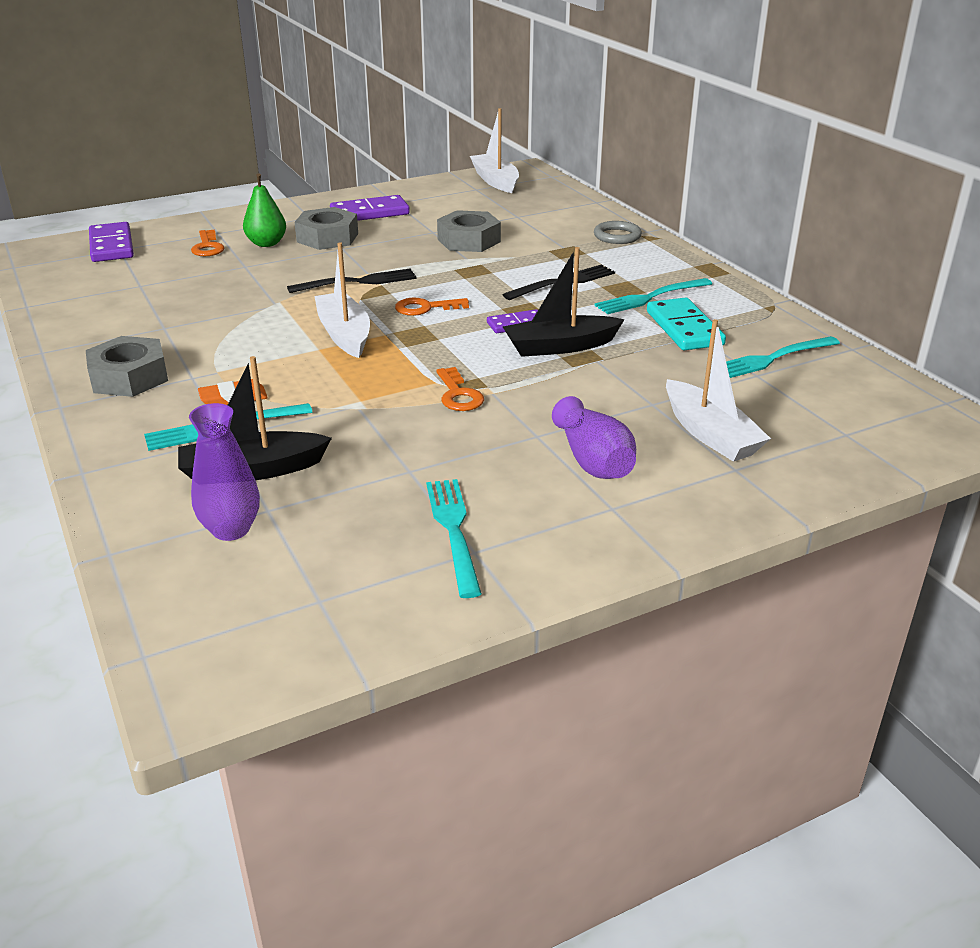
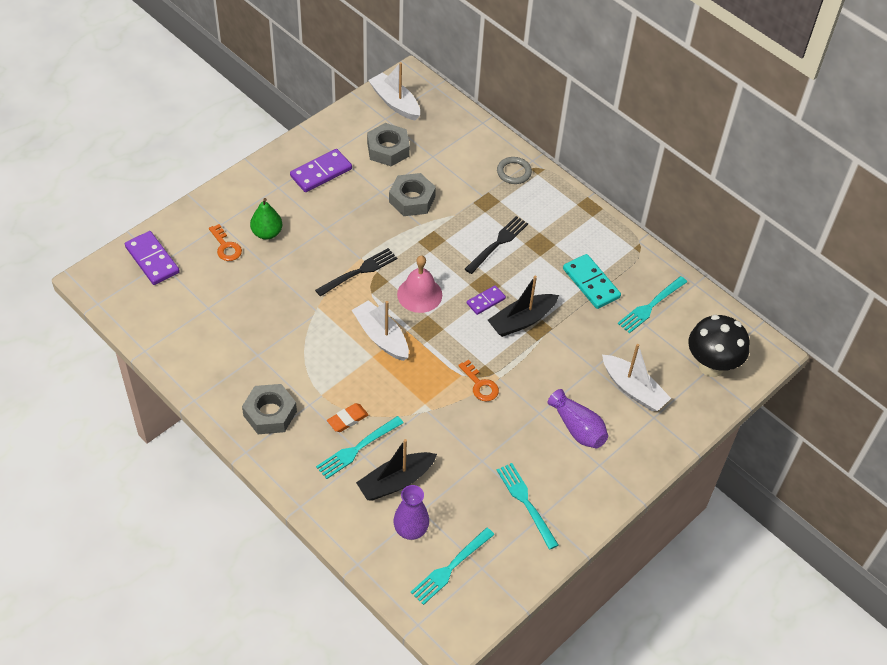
camera: 20 degrees left, 20 degrees up
(327, 238) = (307, 216): grey nut -> grey nut (388, 149)
(425, 308) = (419, 294): orange key -> pink bell
(650, 297) = (560, 251): turquoise fork -> turquoise fork (450, 568)
(858, 429) = (711, 366): none -> black mushroom

